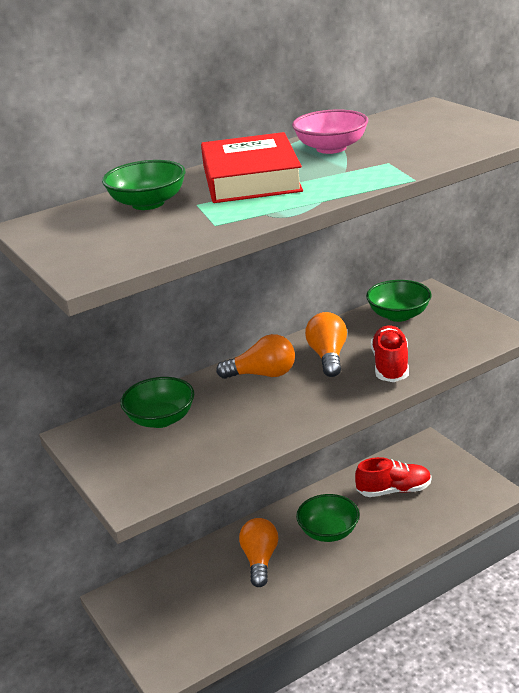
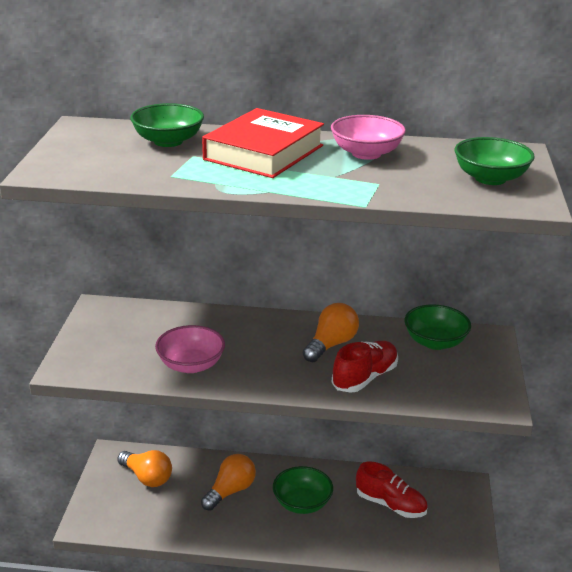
camera: 35 degrees right, 0 degrees up
(161, 419) = (158, 326): green bowl -> green bowl (490, 178)
(241, 432) = (191, 365): none -> pink bowl
(263, 374) = (266, 332): orange light bulb -> orange light bulb (147, 477)

